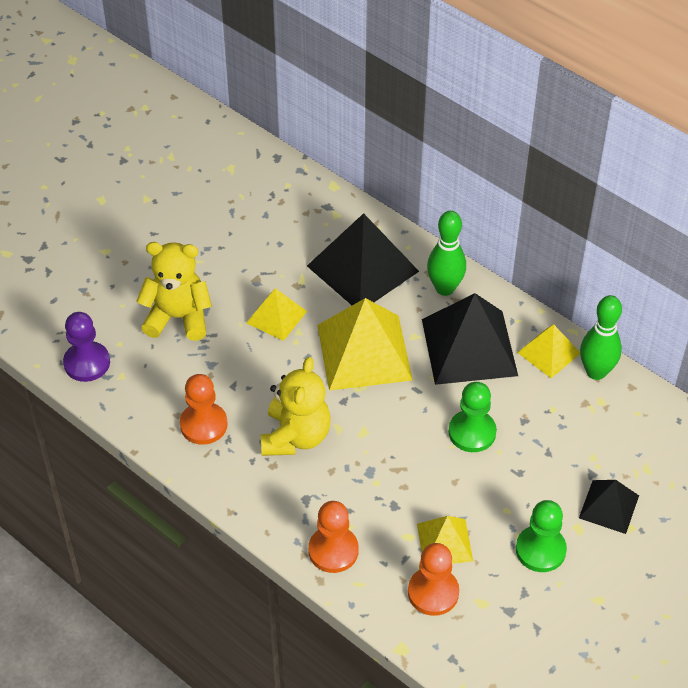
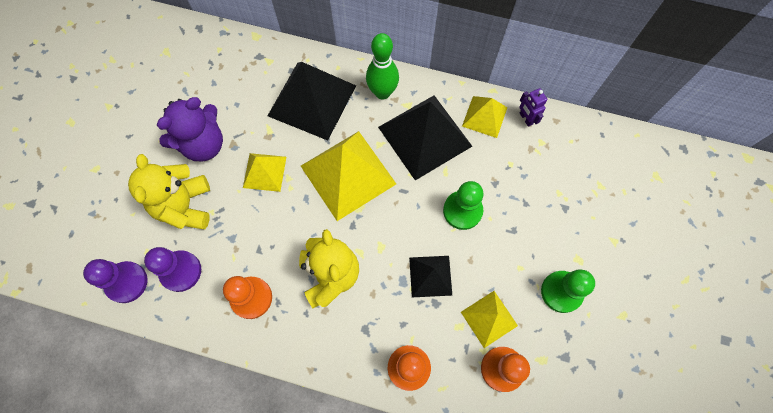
camera: 25 degrees left, 20 degrees up
(145, 374) = (181, 271): none -> purple pawn
(178, 317) = (185, 206): yellow teddy bear -> yellow teddy bear turned 75 degrees counterclockwise
(226, 268) = (203, 144): none -> purple teddy bear
(596, 372) = (526, 118): green bowling pin -> purple robot
(608, 506) = (590, 230): black pyramid -> black pyramid (430, 276)

